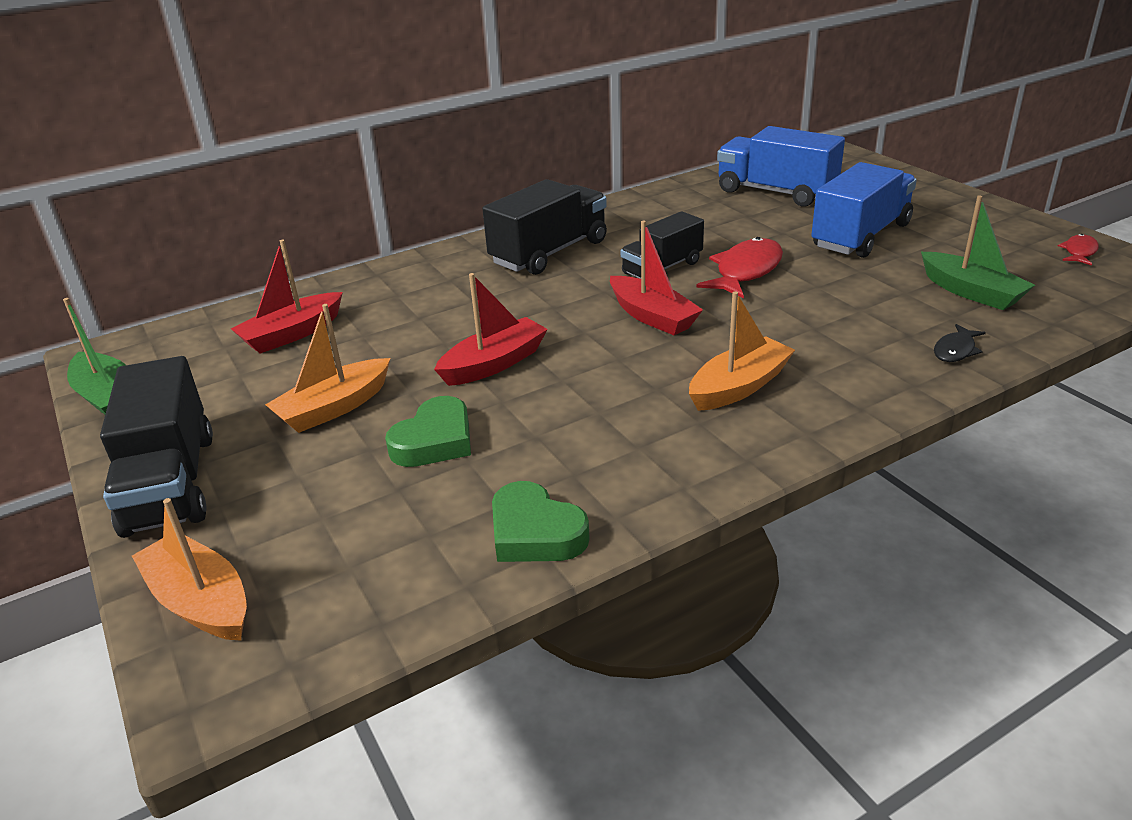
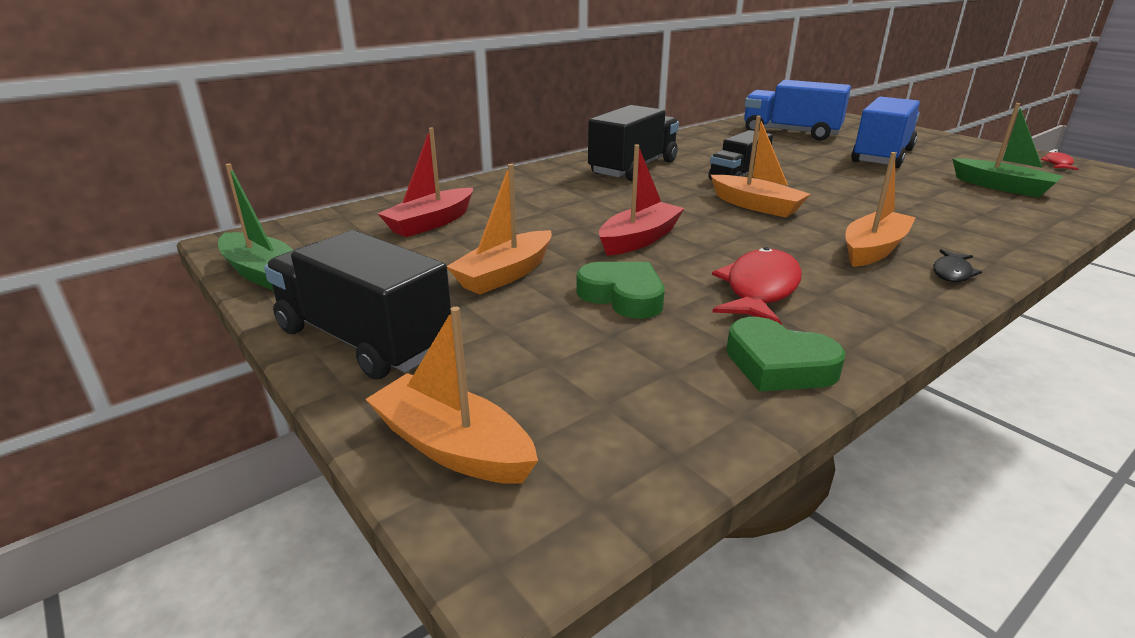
camera: 10 degrees left, 5 degrees down
(171, 483) = (363, 340): black truck -> black truck turned 150 degrees clockwise
(435, 441) = (623, 296): green heart -> green heart turned 75 degrees counterclockwise
(652, 316) = (756, 206): red boat -> orange boat
(745, 271) = (809, 177): red fish -> red fish (759, 289)
(955, 350) = (1029, 222): black fish -> black fish (952, 272)

